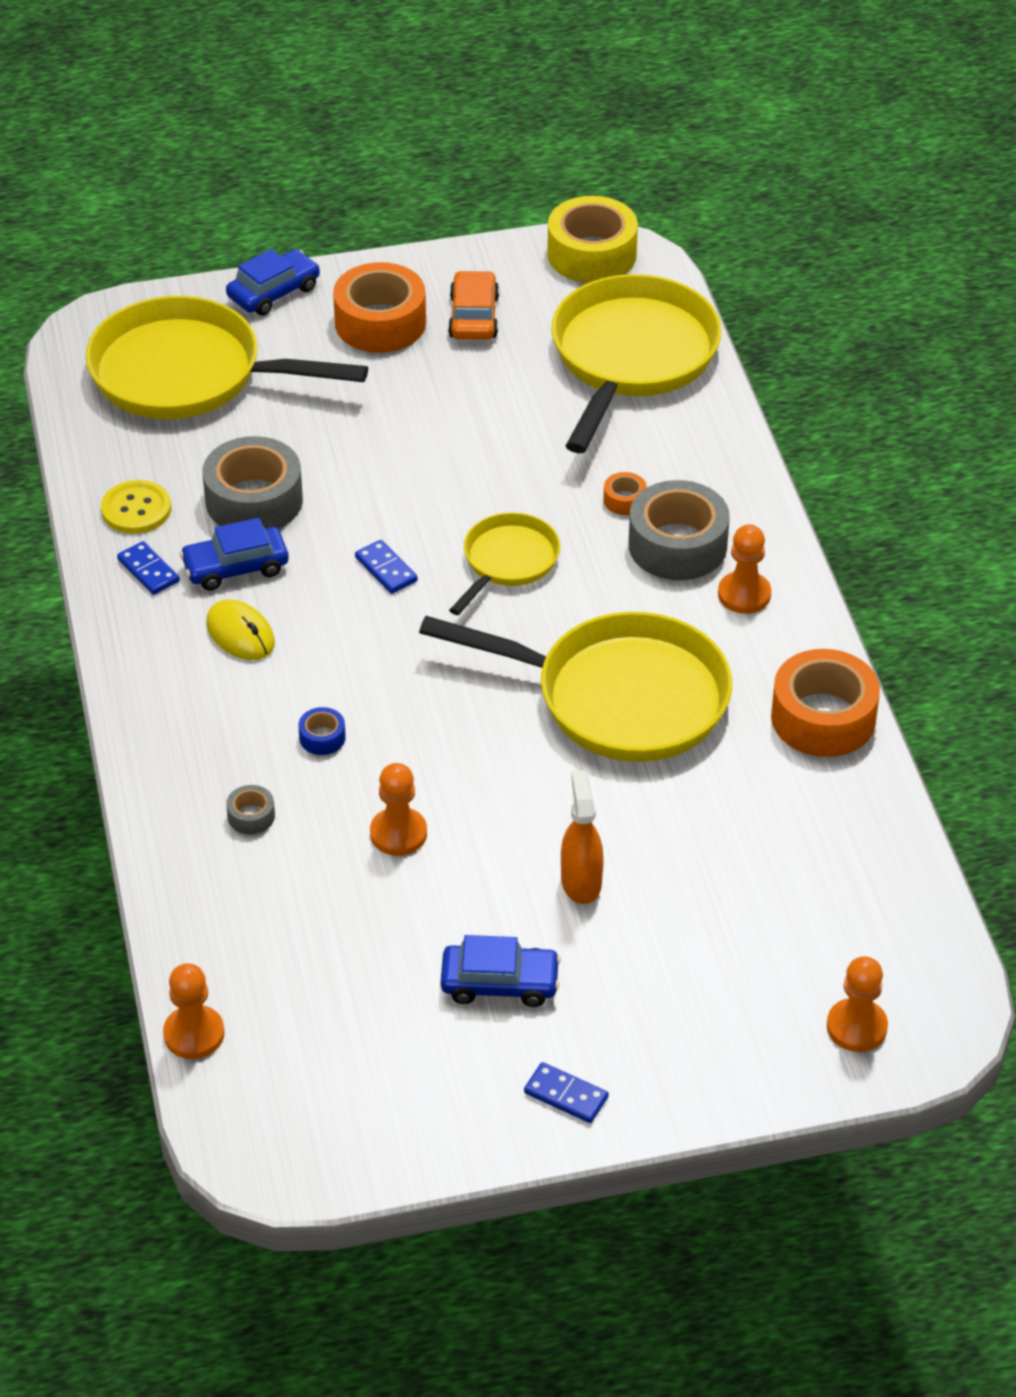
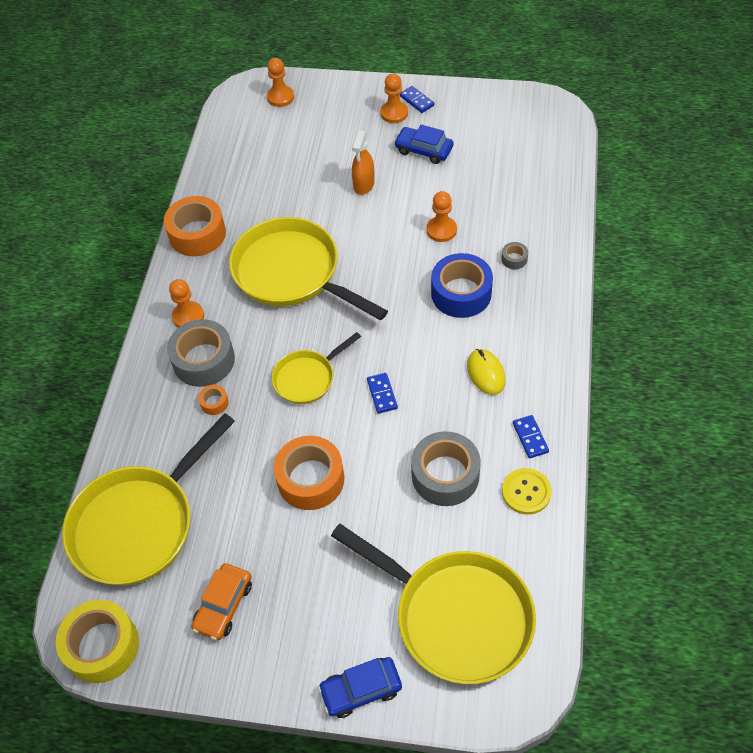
camera: 155 degrees left, 10 degrees up
(194, 1034) = (572, 162): orange pawn -> orange pawn (394, 113)
(235, 567) = (474, 423): blue car -> none
(322, 737) = (461, 293): blue tape -> blue tape, size x2.28
(380, 322) = (294, 623): orange tape -> orange tape (310, 479)

